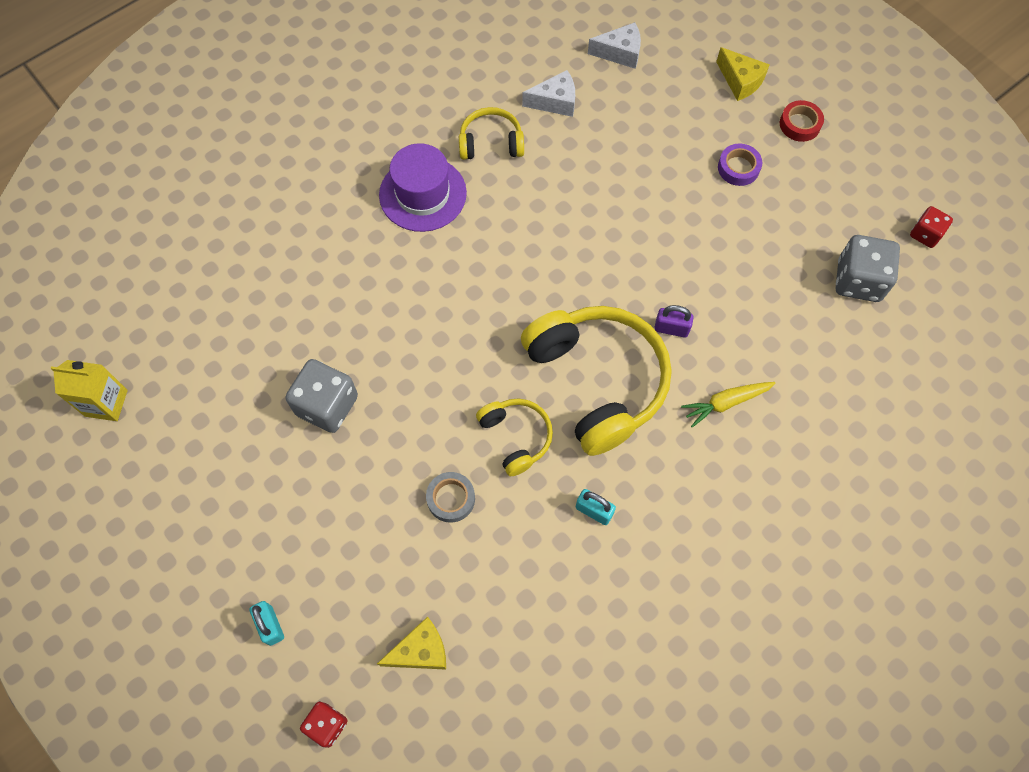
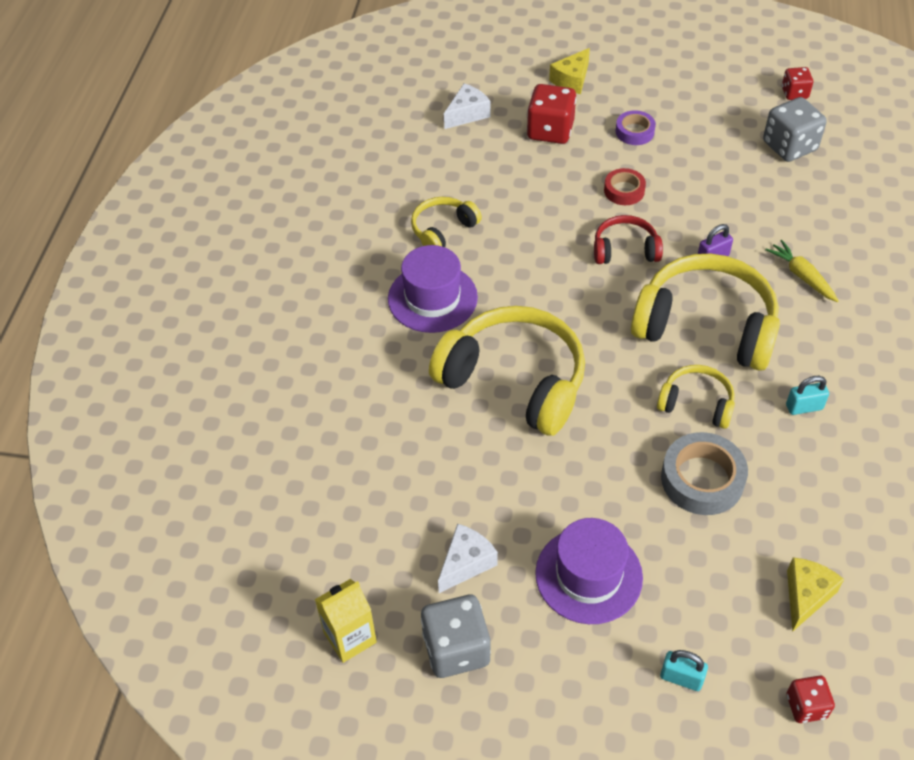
camera: 40 degrees left, 15 degrees down
(294, 497) = (588, 575): none -> purple hat
(327, 405) = (535, 492): grey dice -> grey dice (456, 649)
(406, 308) = (514, 381): none -> yellow headphones
(451, 499) = (702, 479): grey tape -> grey tape, size x1.68
(555, 102) = (458, 173): white cheese -> white cheese (466, 563)
(609, 267) = (625, 250): none -> red headphones
(669, 116) = (550, 131): none -> red dice
(725, 403) = (801, 276): yellow carrot -> yellow carrot turned 120 degrees clockwise
(740, 81) = (571, 80): yellow cheese -> yellow cheese turned 120 degrees clockwise
(800, 124) = (641, 81): red tape -> red tape (624, 191)

